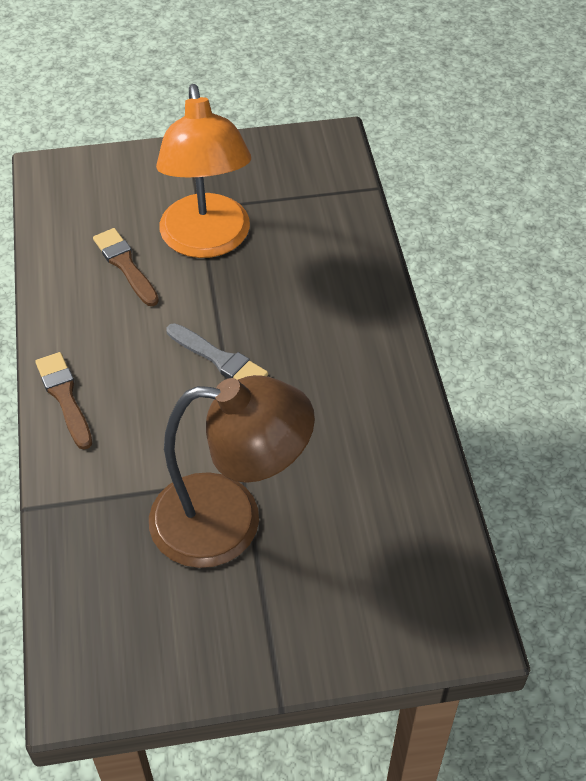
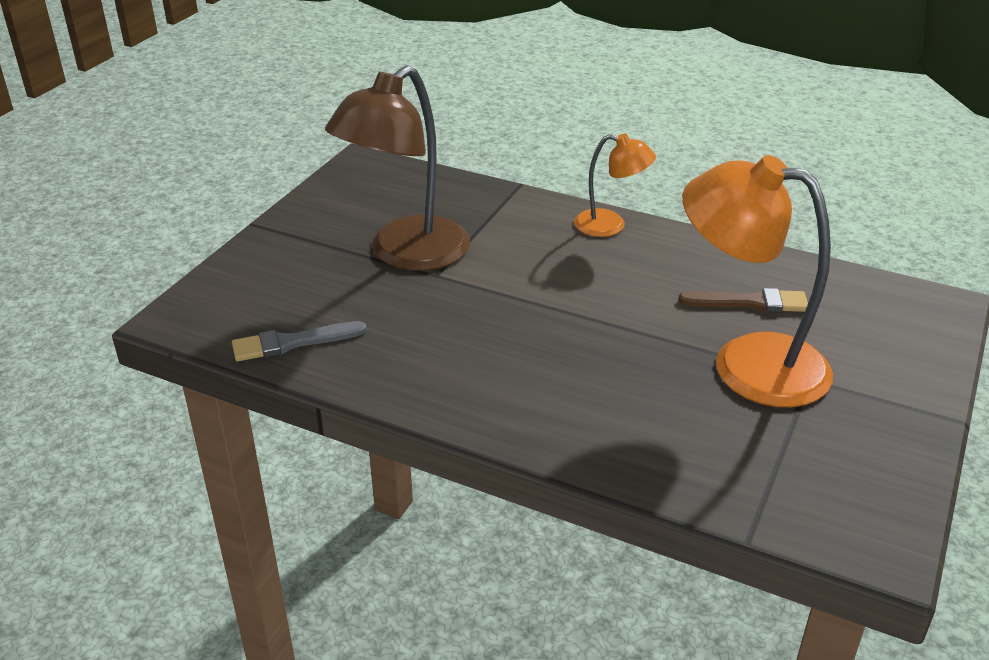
camera: 125 degrees right, 15 degrees down
(64, 397) = (610, 225): brown brush -> orange lamp
(219, 359) = (574, 310): grey brush -> grey brush (292, 343)

